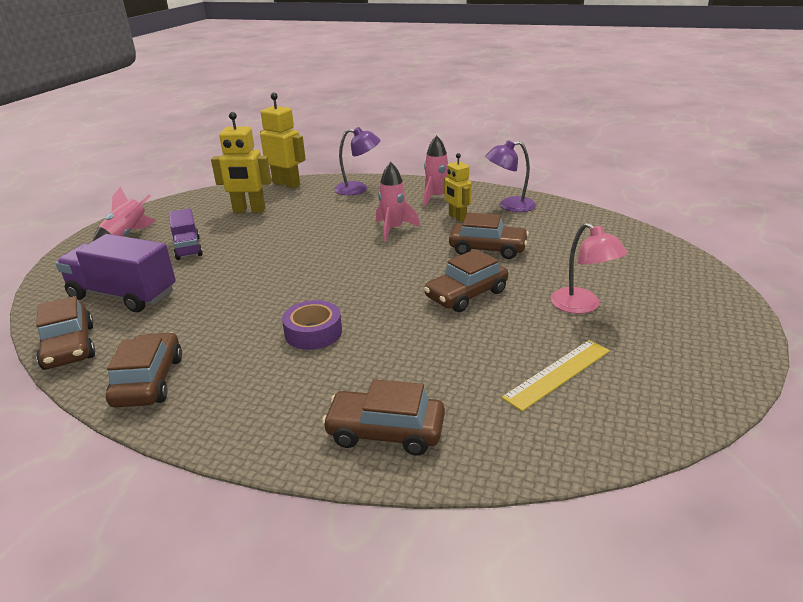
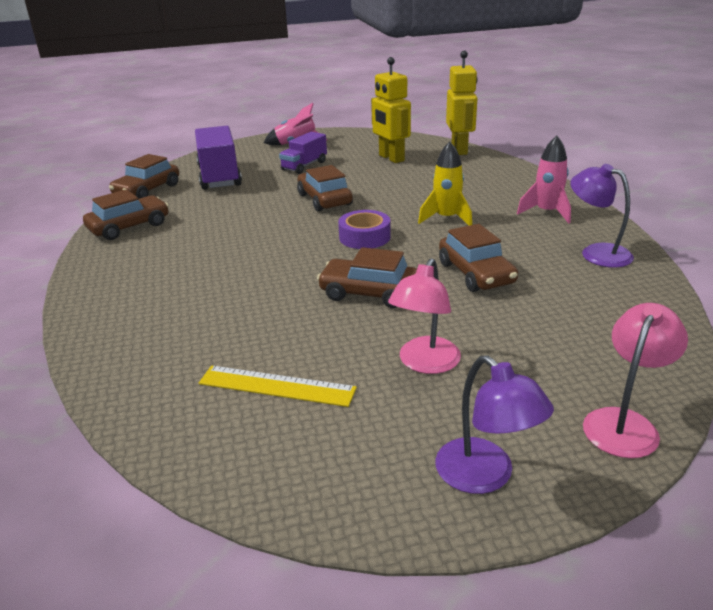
camera: 55 degrees right, 0 degrees up
(313, 332) = (235, 253): purple tape -> purple tape (364, 237)
(358, 189) = (501, 176): purple lamp -> purple lamp (485, 476)
(385, 432) = (127, 329): brown car -> brown car (324, 199)
(393, 229) = (446, 218): pink rocket -> yellow rocket
(457, 218) = (519, 236): yellow robot -> none
(691, 270) = (625, 423): none -> pink lamp

